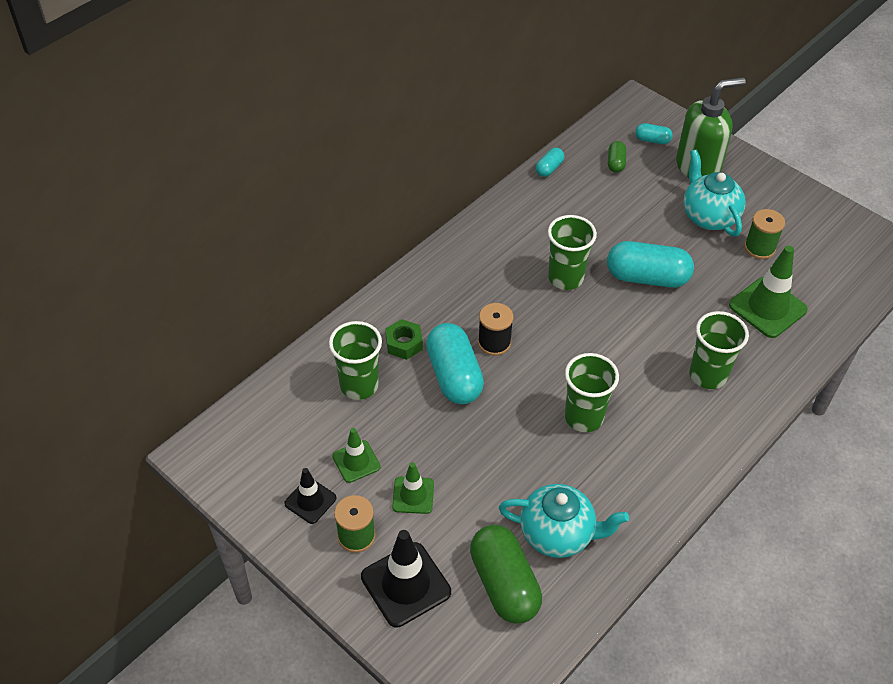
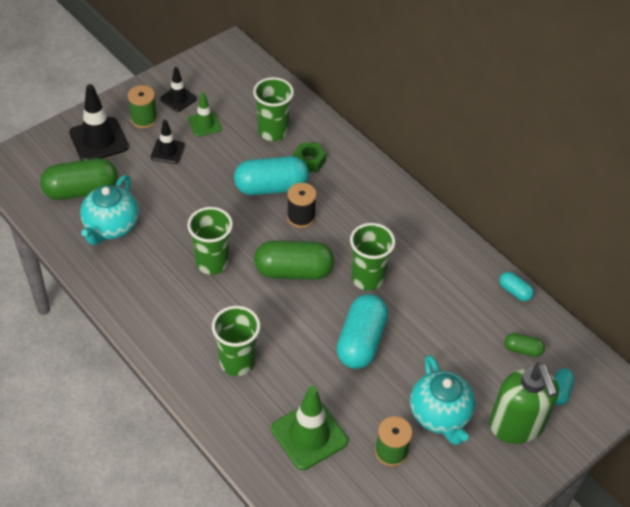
camera: 95 degrees right, 0 degrees up
(413, 495) = (168, 151): green traffic cone -> black traffic cone
(574, 341) = (293, 271): none -> green capsule
(708, 216) = (440, 416): turquoise teapot -> turquoise teapot turned 90 degrees clockwise

